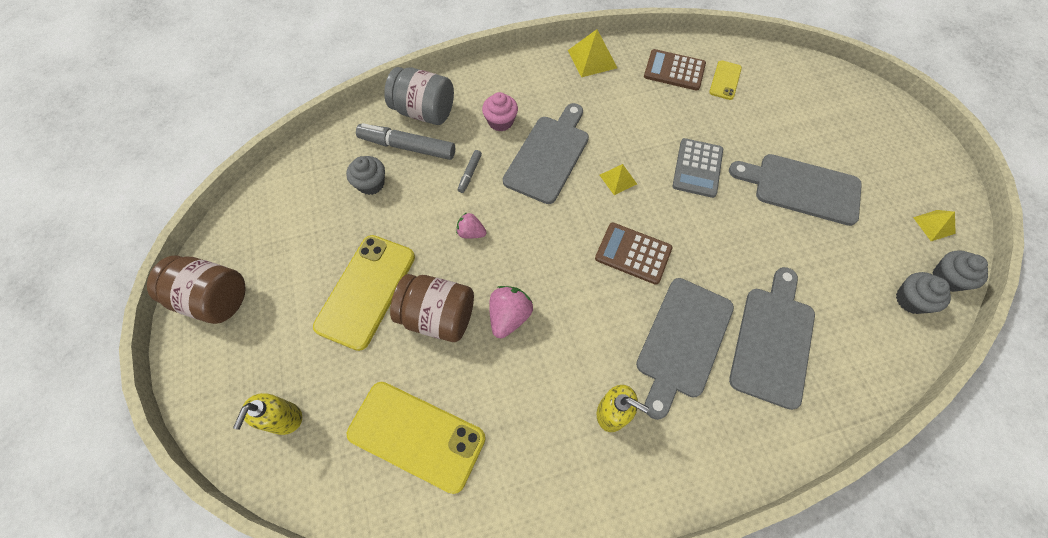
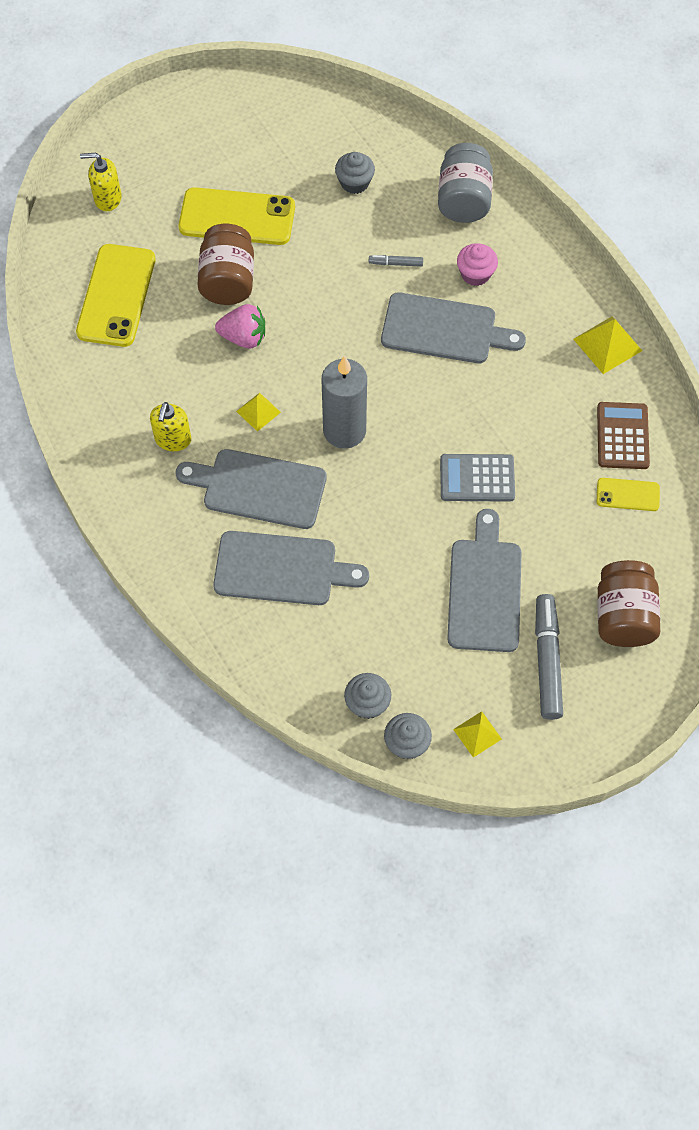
camera: 75 degrees right, 0 degrees up
(214, 298) = (197, 108): brown jar -> brown jar (623, 616)
(407, 147) = (411, 199): grey marker -> grey marker (547, 660)
(471, 232) = (325, 283): pink strawberry -> none
(618, 179) = (434, 401): yellow pyramid -> yellow pyramid (258, 411)
(633, 253) = (344, 430): brown calculator -> grey candle

